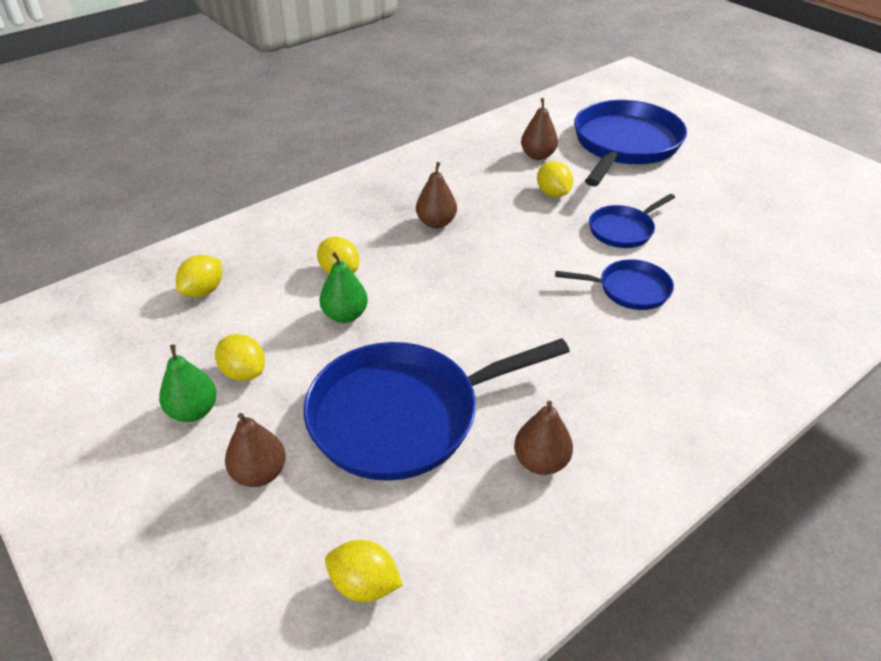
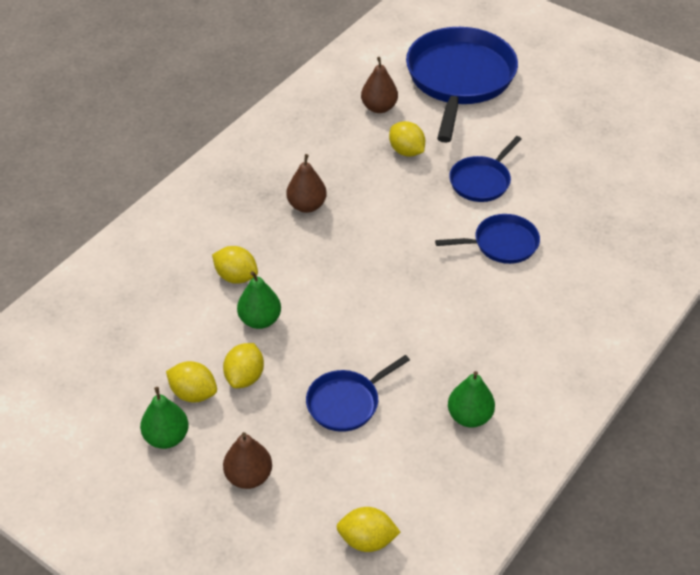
camera: 15 degrees left, 5 degrees up
(203, 291) = (116, 322): yellow lemon -> yellow lemon (245, 377)
(402, 416) = (346, 403): blue pan -> blue pan, size x0.50
(541, 462) = (469, 416): brown pear -> green pear

